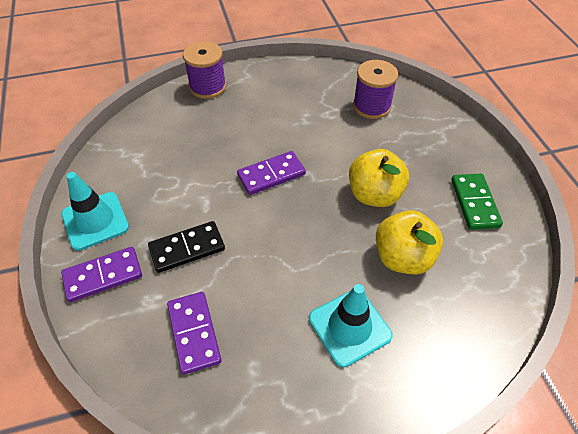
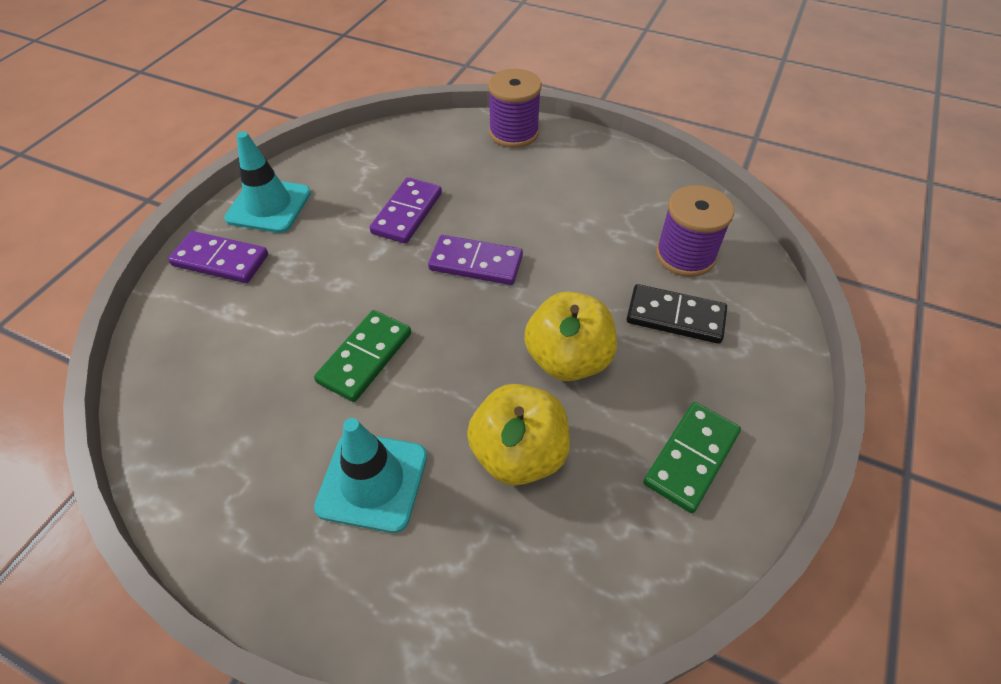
camera: 40 degrees right, 0 degrees up
(187, 248) = (313, 284): black domino -> black domino (675, 317)
(194, 333) = (230, 368): purple domino -> purple domino (407, 213)
(269, 267) = (365, 358): none -> green domino

